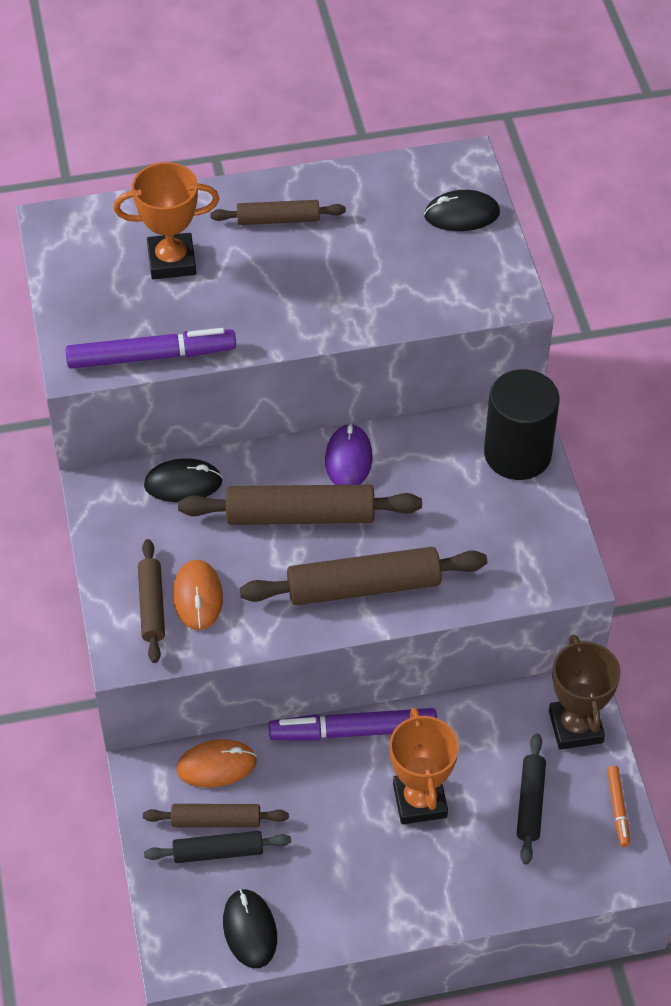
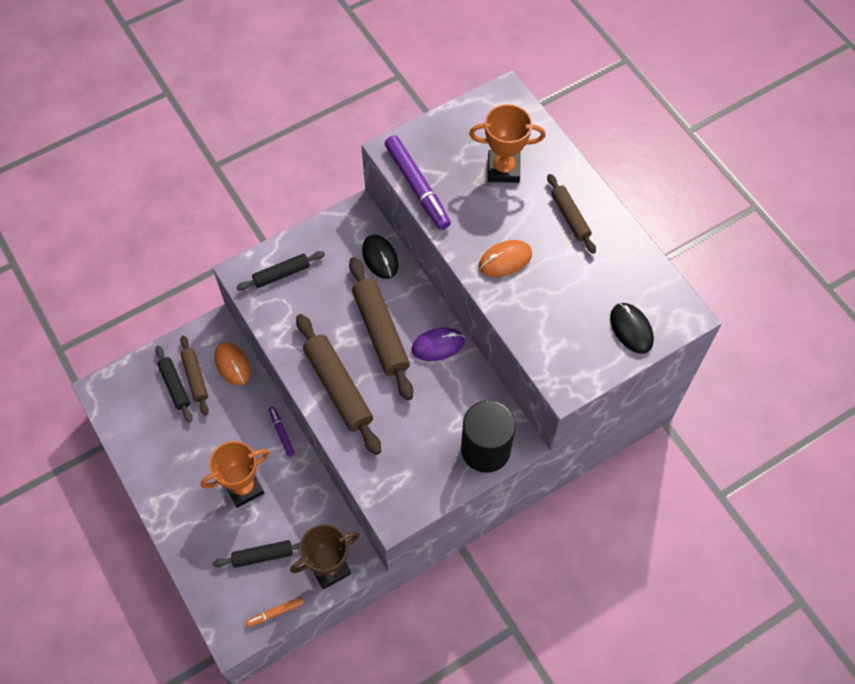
camera: 70 degrees right, 10 degrees up
(152, 606) = (281, 274): brown rolling pin -> black rolling pin
(172, 261) = (503, 169): orange trophy -> orange trophy turned 60 degrees counterclockwise
(197, 597) = (297, 296): orange mouse -> orange mouse (505, 260)
(250, 930) = (129, 421): black mouse -> none
(353, 731) = (281, 433): purple marker -> purple marker, size x0.50

